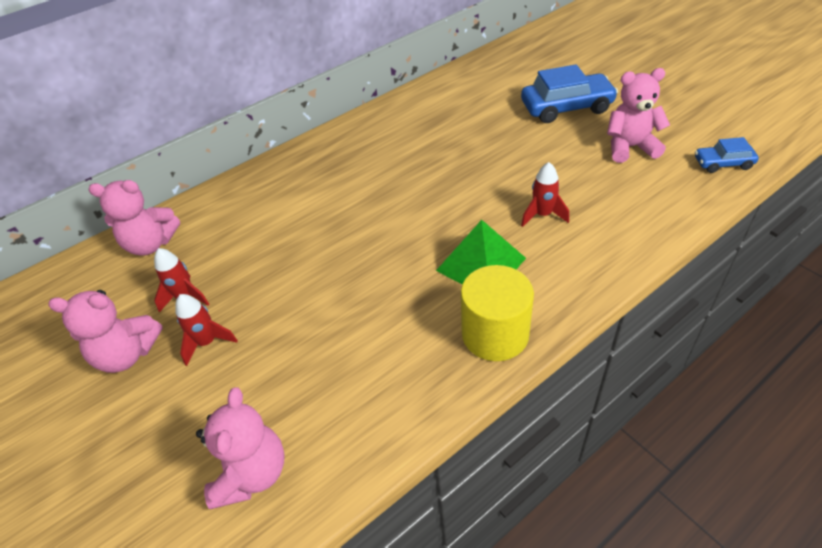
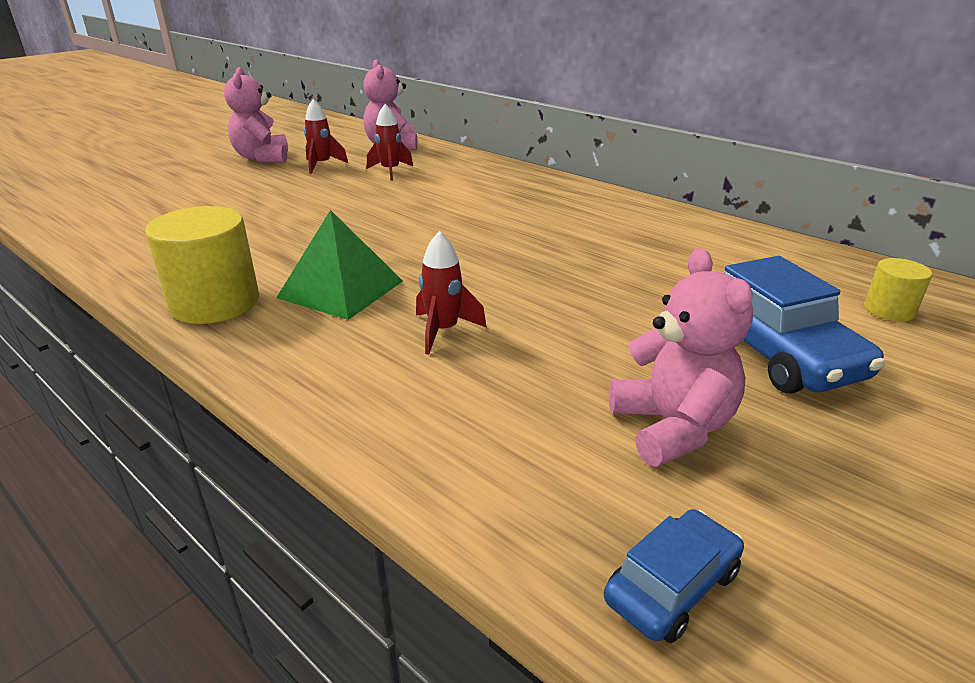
camera: 75 degrees right, 15 degrees down
(207, 342) = (264, 179): red rocket -> red rocket (390, 171)
(252, 474) = (113, 210): pink teddy bear -> none
(529, 68) = (889, 310): none -> yellow cylinder
(723, 163) = (671, 586): blue car -> blue car turned 60 degrees clockwise

